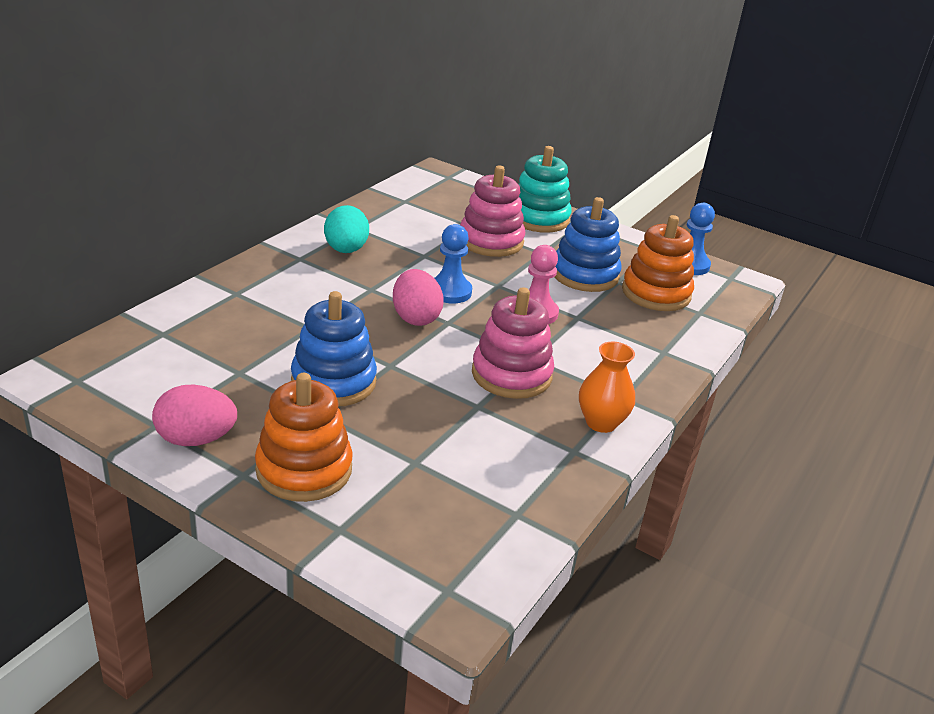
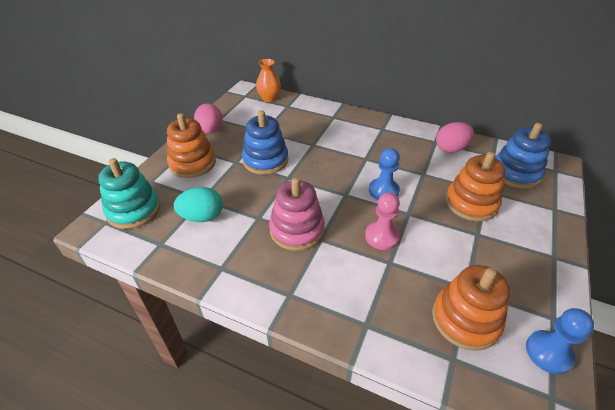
camera: 85 degrees right, 10 degrees up
(346, 250) = (404, 142): turquoise egg -> turquoise egg (202, 217)
(415, 318) = (343, 180): pink egg -> pink egg (451, 149)
(491, 241) = (471, 203): pink stacking toy -> orange stacking toy
(538, 218) = (536, 228): turquoise stacking toy -> turquoise stacking toy (134, 210)
(584, 275) = (461, 264): blue stacking toy -> blue stacking toy (515, 173)
(601, 422) = (255, 282): orange vase -> orange vase (269, 98)

